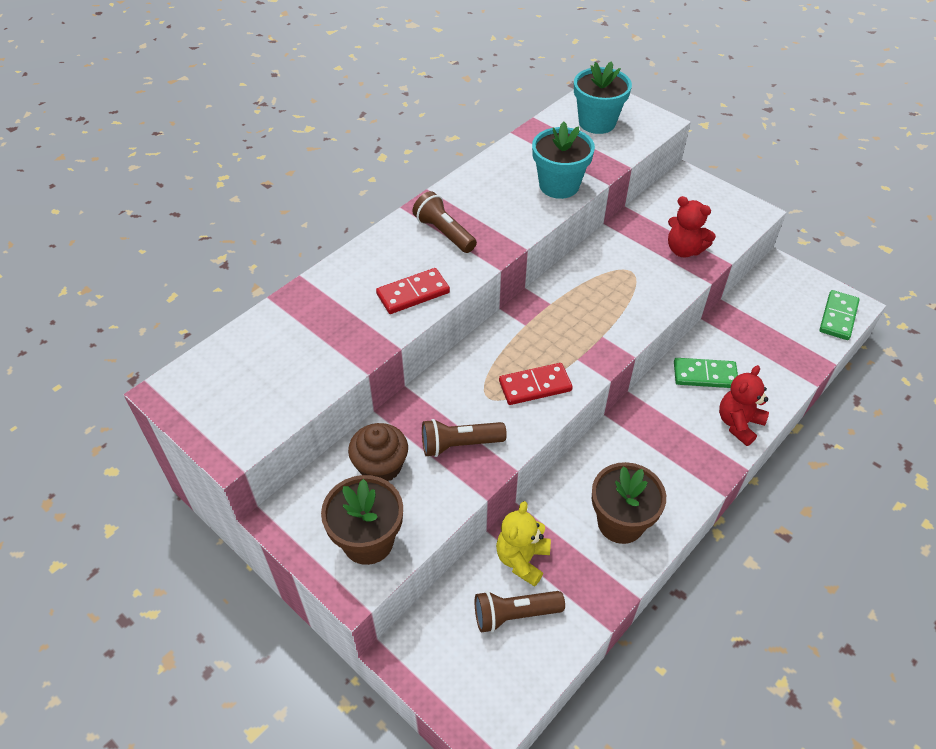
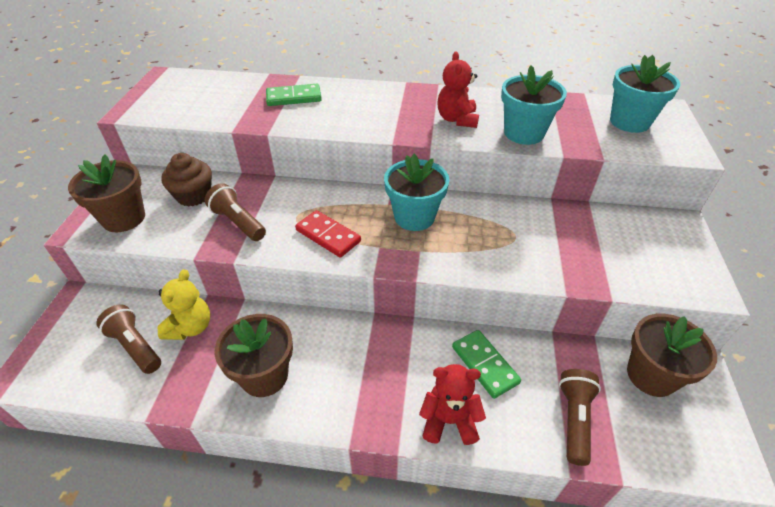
camera: 55 degrees right, 5 degrees down
(413, 293) = (326, 118): red domino -> none
(444, 233) = (402, 107): brown flashlight -> brown flashlight (574, 419)
(522, 559) = (190, 327): yellow teddy bear -> yellow teddy bear turned 120 degrees clockwise
(558, 317) = (414, 217): none -> turquoise flower pot
(684, 250) = (585, 259): red teddy bear -> red teddy bear (457, 119)
(771, 294) = (651, 375): none -> brown flower pot
(838, 317) = (696, 456): green domino -> green domino (294, 97)

